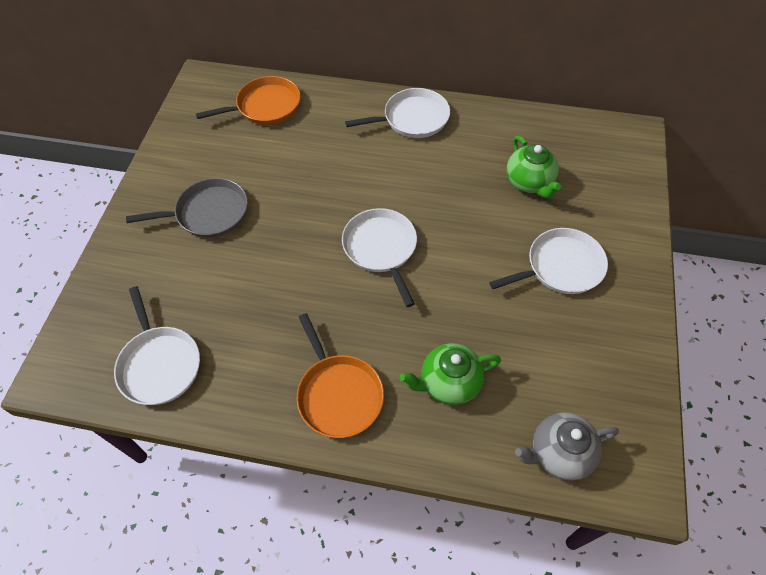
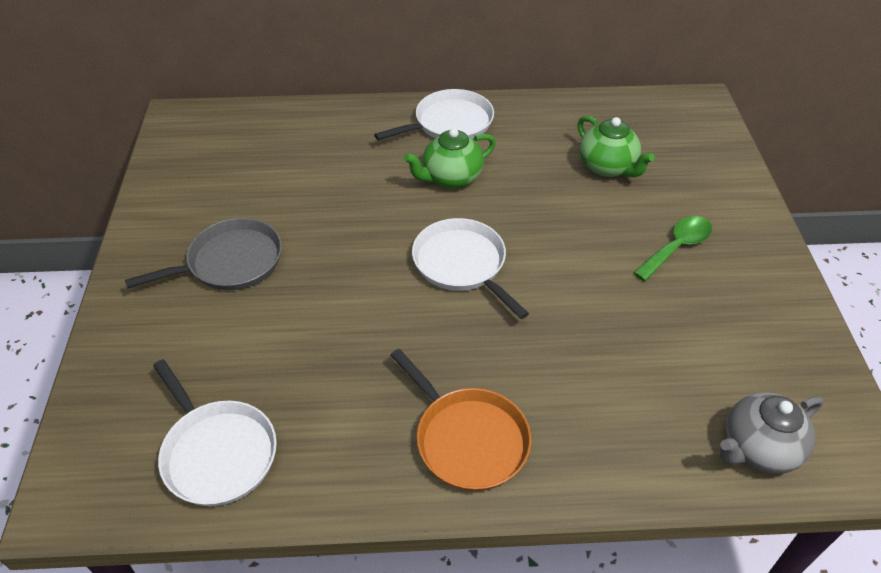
camera: 15 degrees left, 10 degrees down
(265, 106) = (267, 135): orange pan -> none
(449, 383) = (599, 397): green teapot -> green teapot (451, 178)
(560, 267) = (677, 247): white pan -> green spoon

